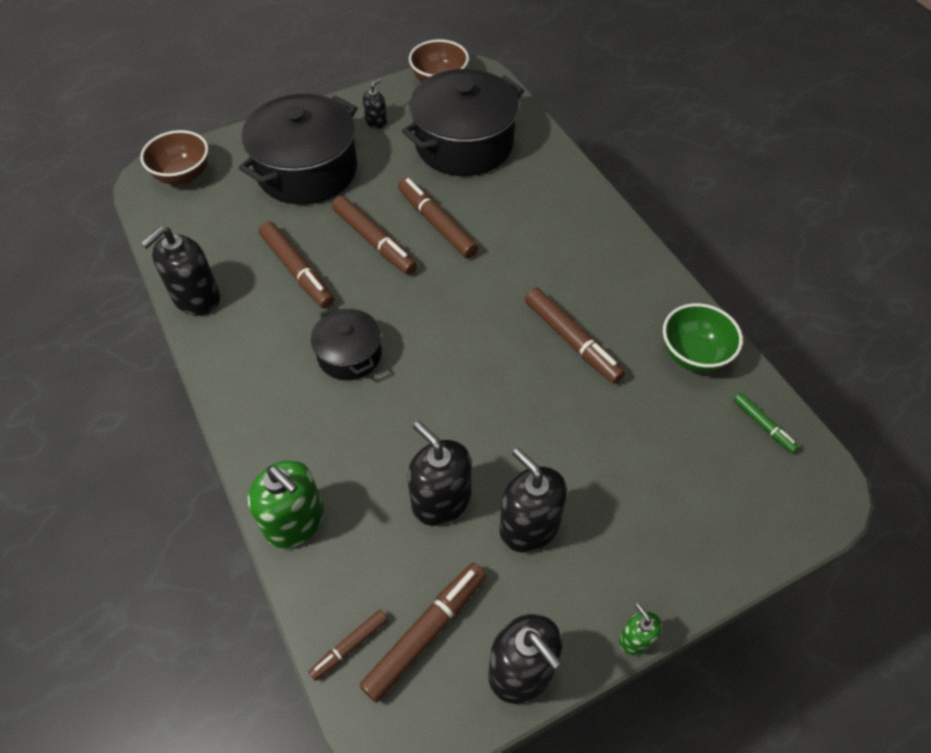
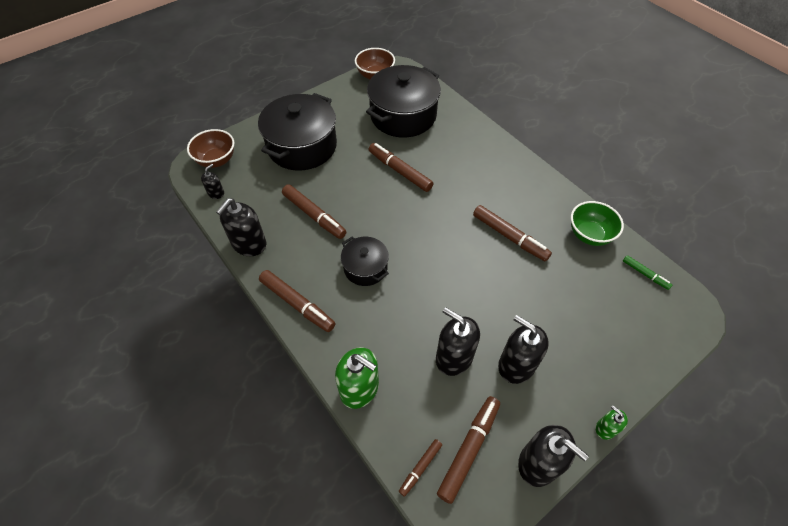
camera: 10 degrees left, 0 degrees up
(374, 241) = (361, 188): brown marker -> brown marker (297, 303)
(376, 122) = (340, 108): black soap dispenser -> black soap dispenser (216, 193)

